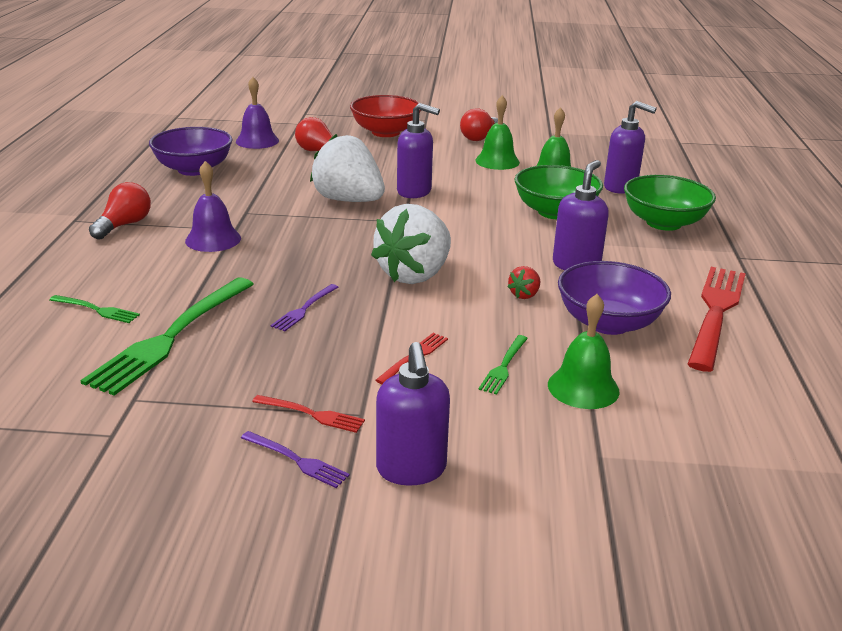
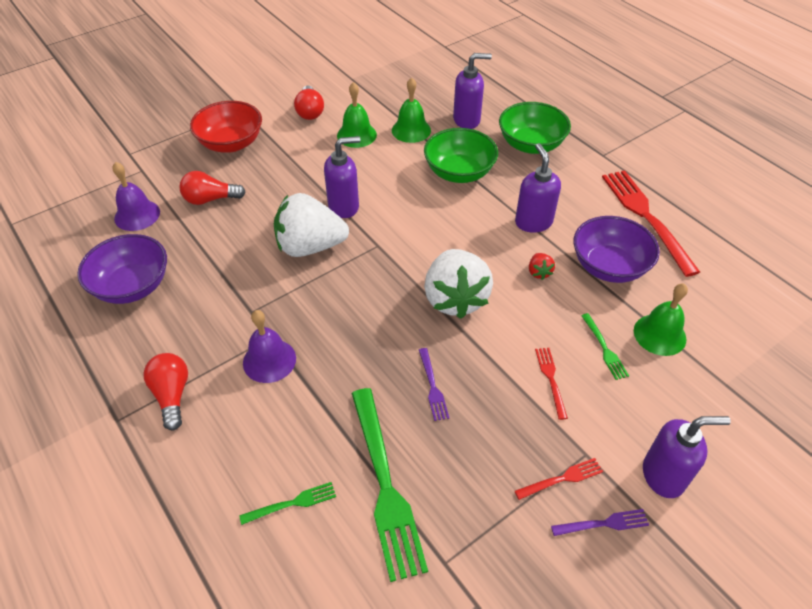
camera: 40 degrees left, 20 degrees up
(411, 470) = (663, 475): purple soap dispenser -> purple soap dispenser turned 45 degrees counterclockwise

